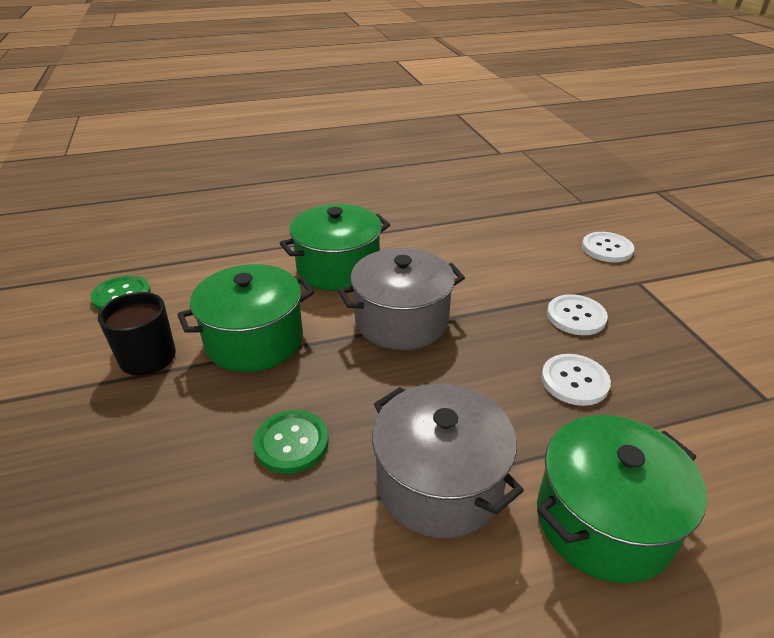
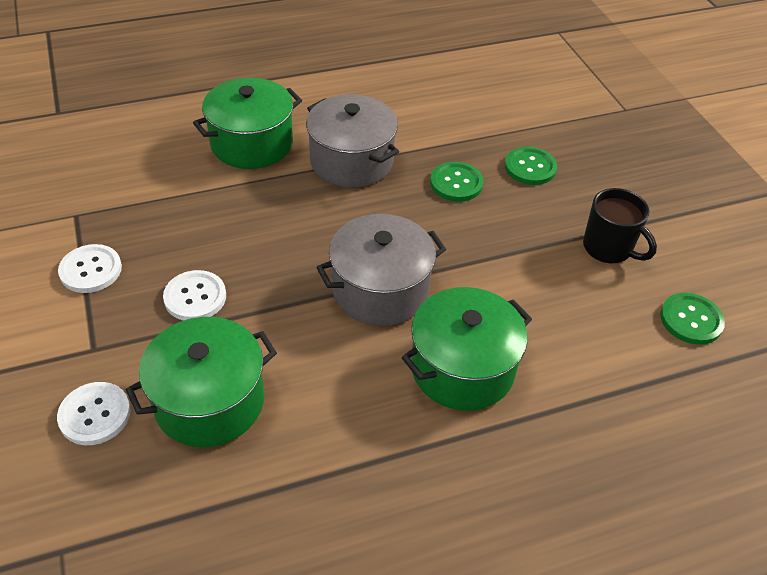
camera: 175 degrees right, 10 degrees up
(173, 470) = (530, 167): none -> green button
(254, 340) = (520, 266): green pot -> green pot (209, 401)
(574, 381) = (229, 229): white button -> white button (91, 270)

